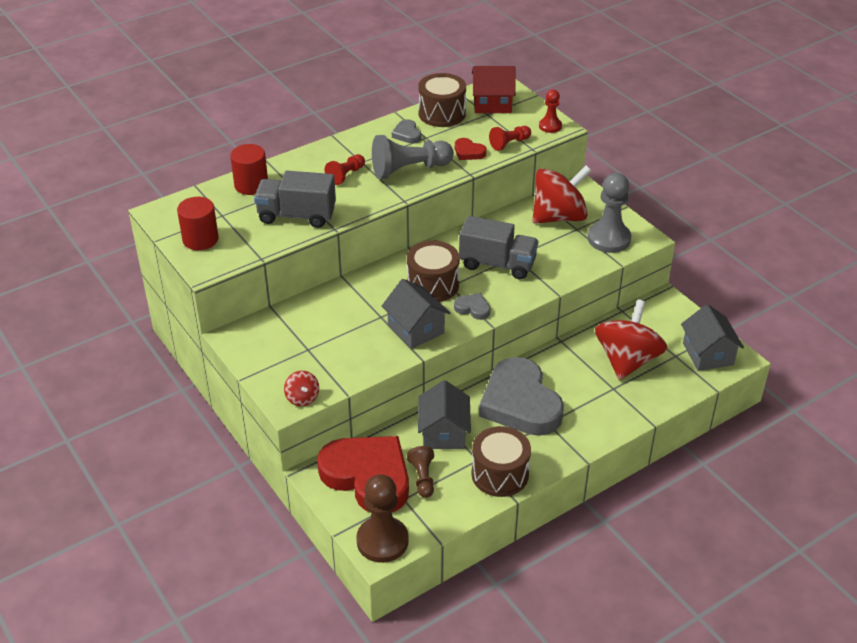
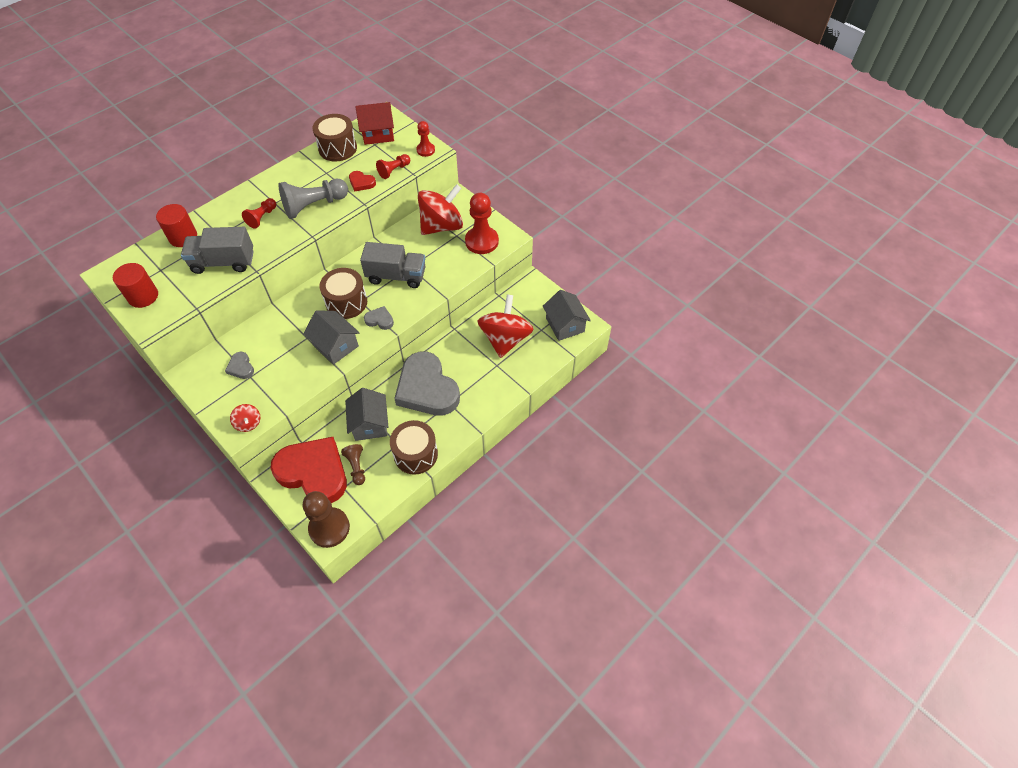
camera: 10 degrees left, 15 degrees up
(407, 134) = (310, 171): grey heart -> grey heart (241, 367)
(609, 239) = (481, 241): grey pawn -> red pawn

